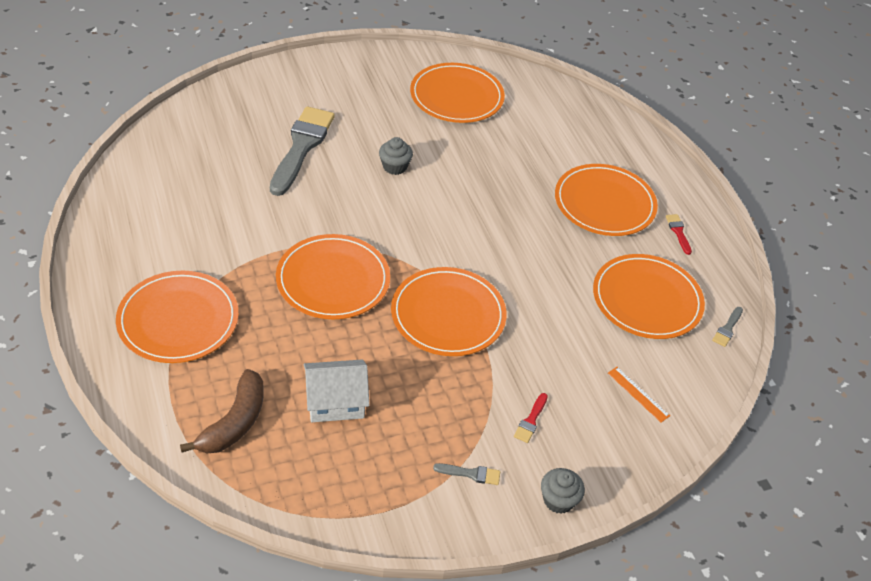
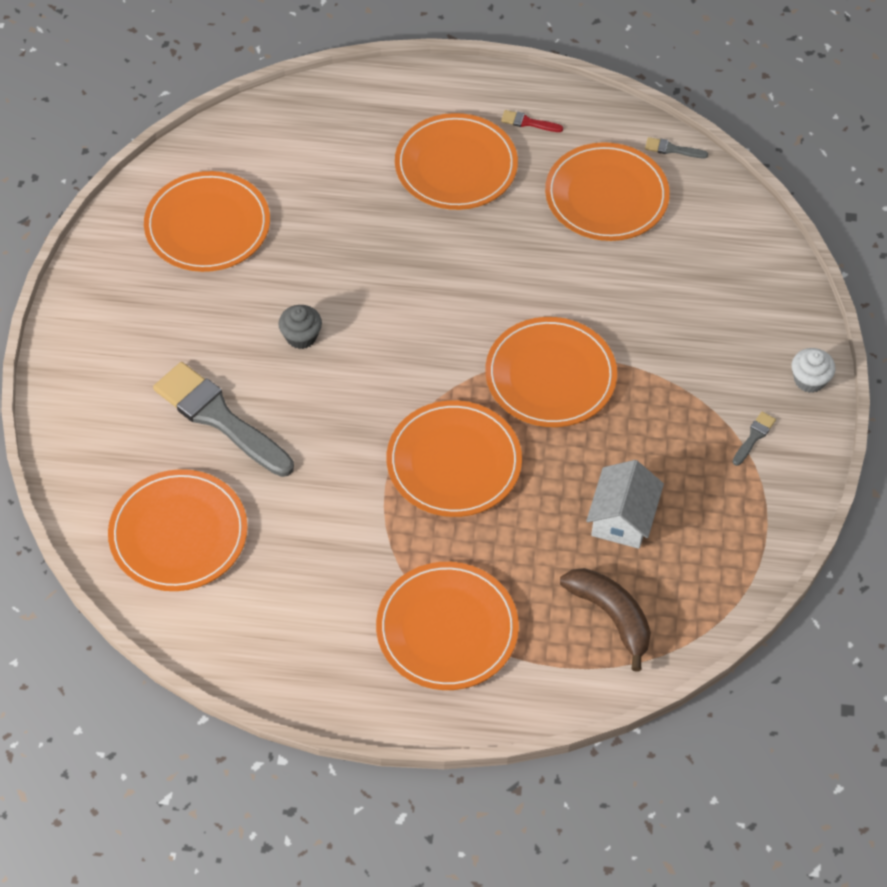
camera: 60 degrees left, 10 degrees up
(196, 155) = (178, 533): none -> orange plate
(531, 420) = (713, 362): red brush -> none
(558, 500) = (809, 380): grey cupcake -> white cupcake
(638, 394) = (719, 261): orange ruler -> none
(727, 329) = (672, 149): grey brush -> grey brush turned 135 degrees clockwise

